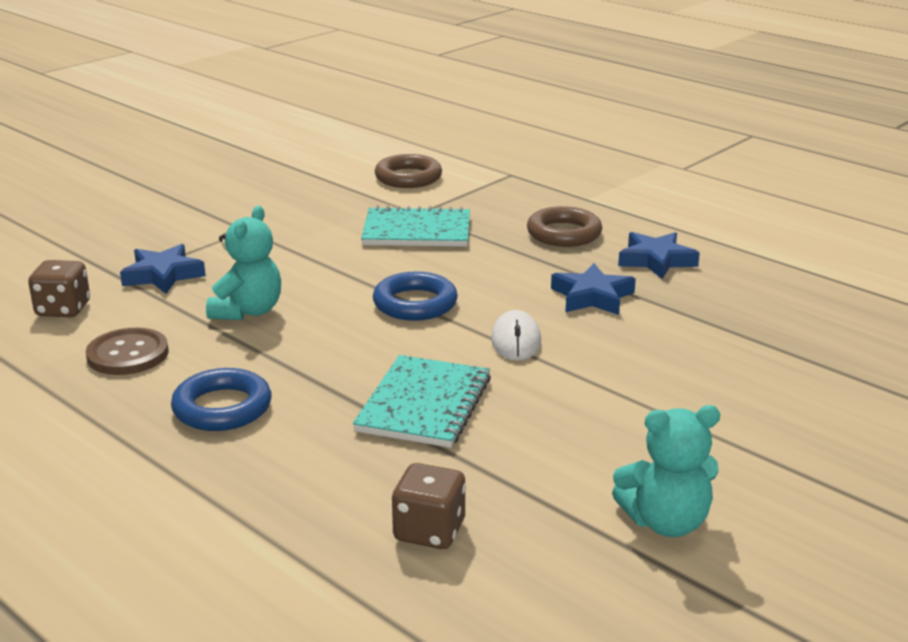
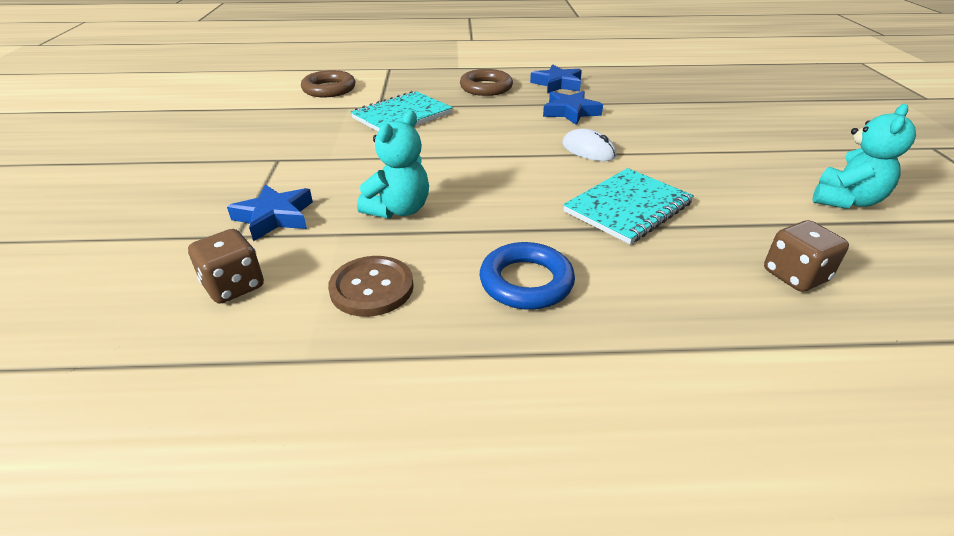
camera: 45 degrees left, 10 degrees up
(248, 311) = (399, 210): turquoise teddy bear -> turquoise teddy bear turned 60 degrees clockwise
(415, 303) = (493, 155): blue ring -> none
(424, 405) = (627, 207): turquoise notebook -> turquoise notebook turned 75 degrees clockwise

